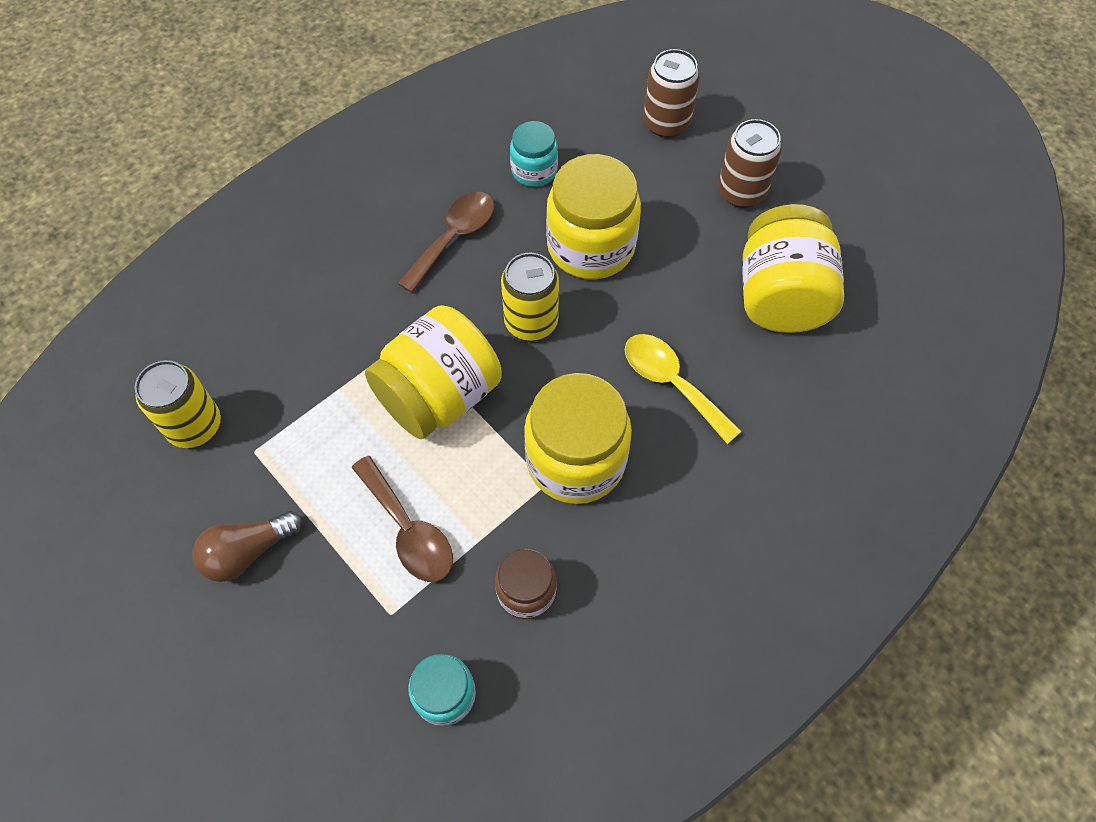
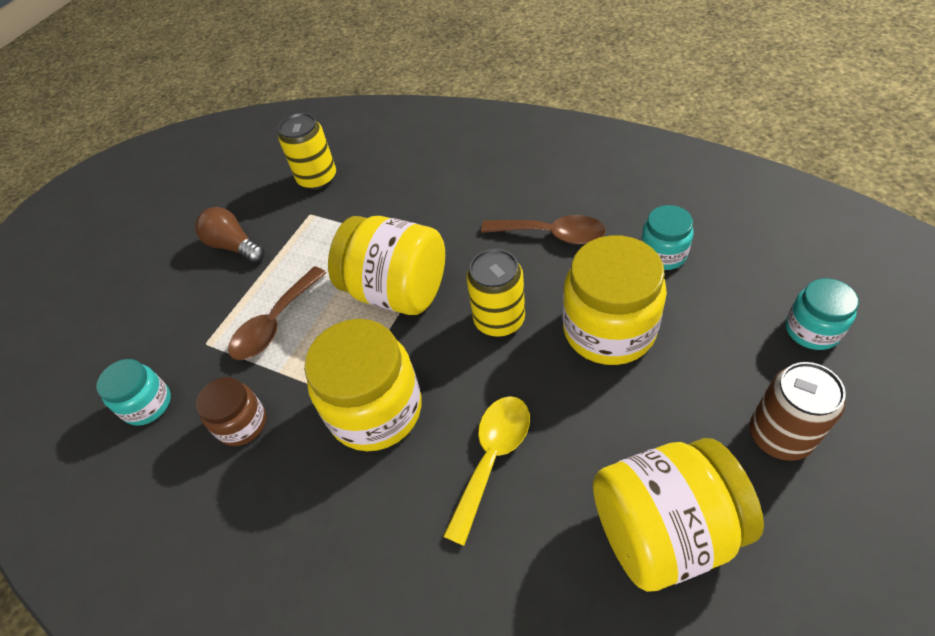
camera: 75 degrees right, 10 degrees down
(666, 123) = (812, 330): brown can -> turquoise jar

